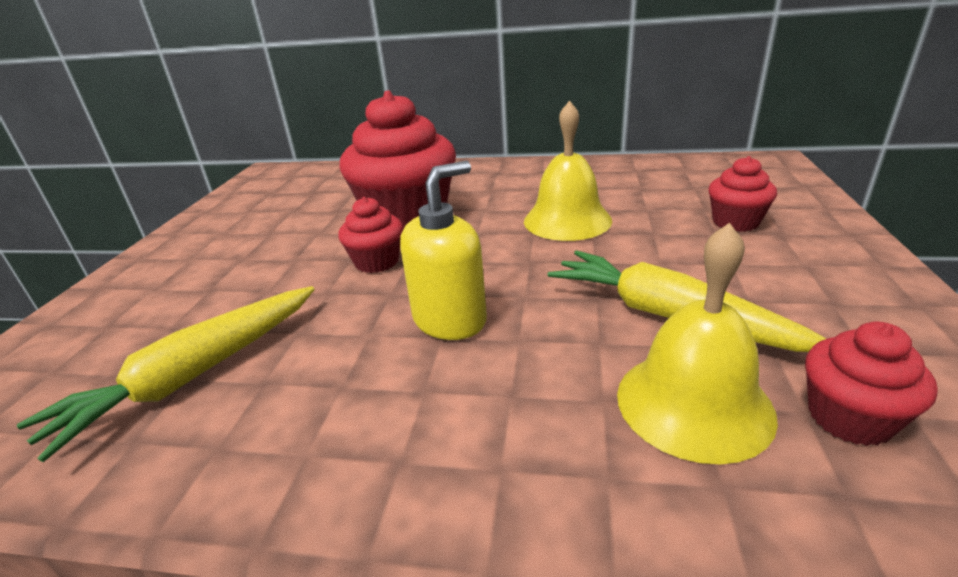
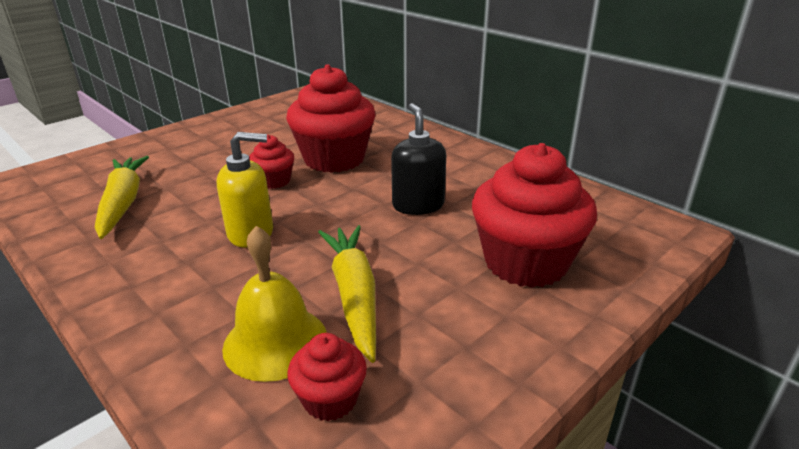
camera: 35 degrees right, 0 degrees up
(194, 375) = (123, 203): yellow carrot -> yellow carrot turned 90 degrees clockwise
(567, 220) = (418, 205): yellow bell -> black soap dispenser
(735, 222) = (525, 262): red cupcake -> red cupcake, size x2.04

